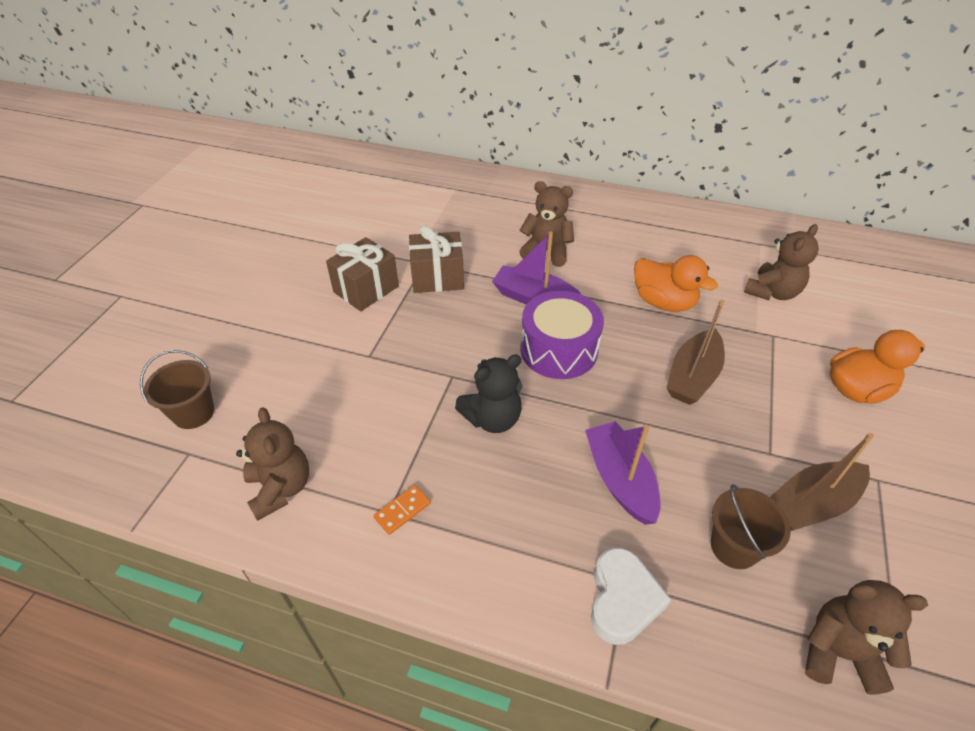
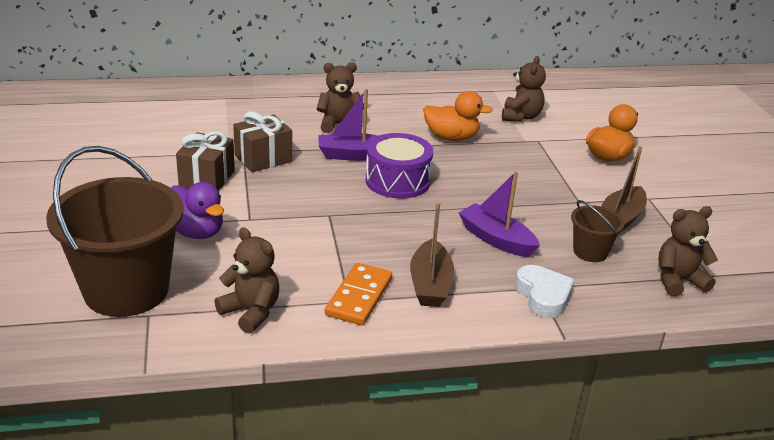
camera: 30 degrees left, 15 degrees down
(193, 413) = (126, 290): brown bucket -> brown bucket, size x2.17
(307, 357) = (196, 232): none -> purple duck
(402, 510) = (359, 297): orange domino -> orange domino, size x1.89
(492, 418) = (381, 231): black teddy bear -> none
(692, 376) = (502, 174): brown boat -> brown boat (430, 284)

